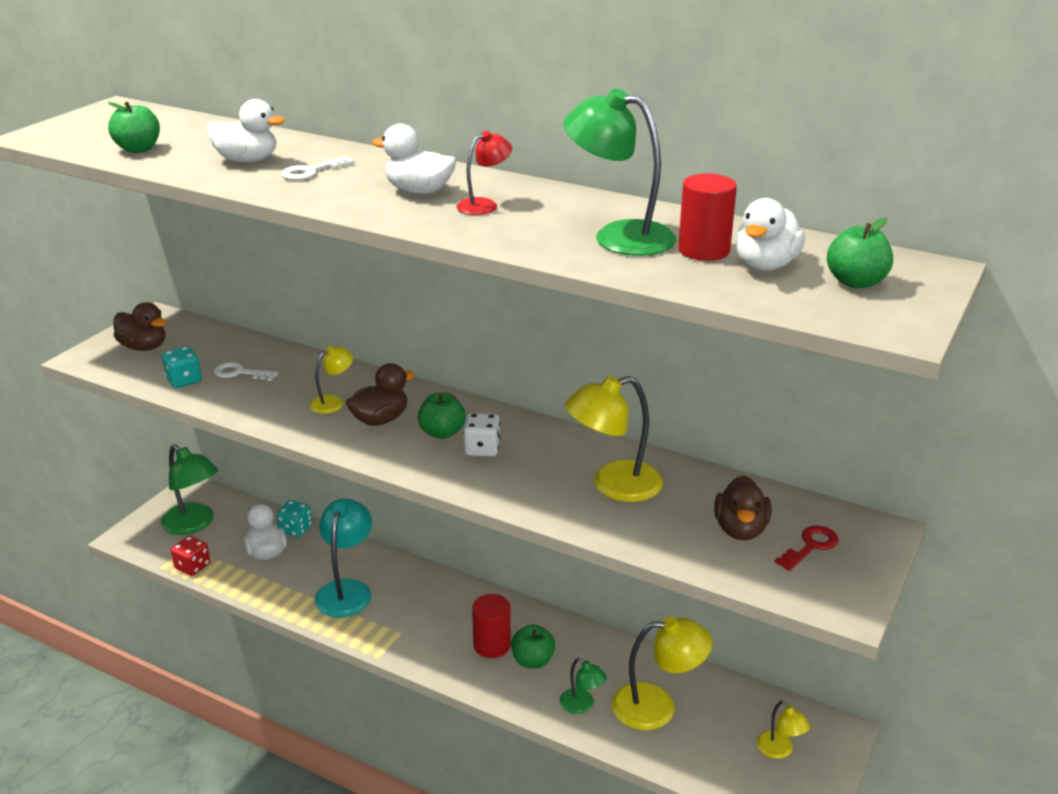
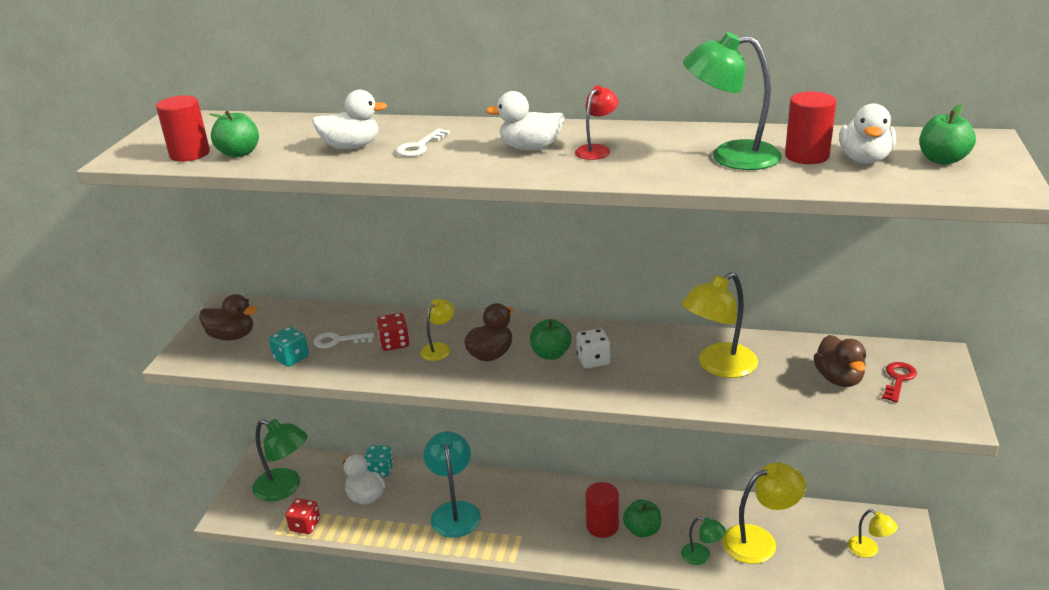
camera: 15 degrees left, 0 degrees up
(94, 142) = (190, 154): none -> red cylinder
(292, 387) = (394, 343): none -> red dice

